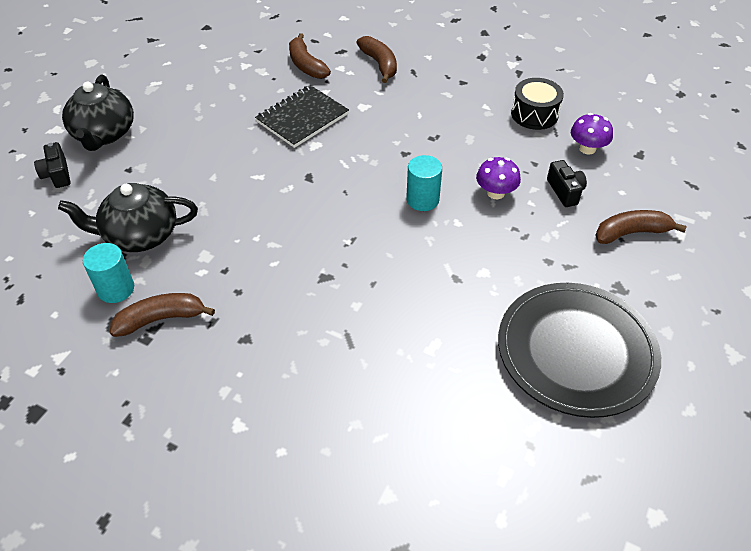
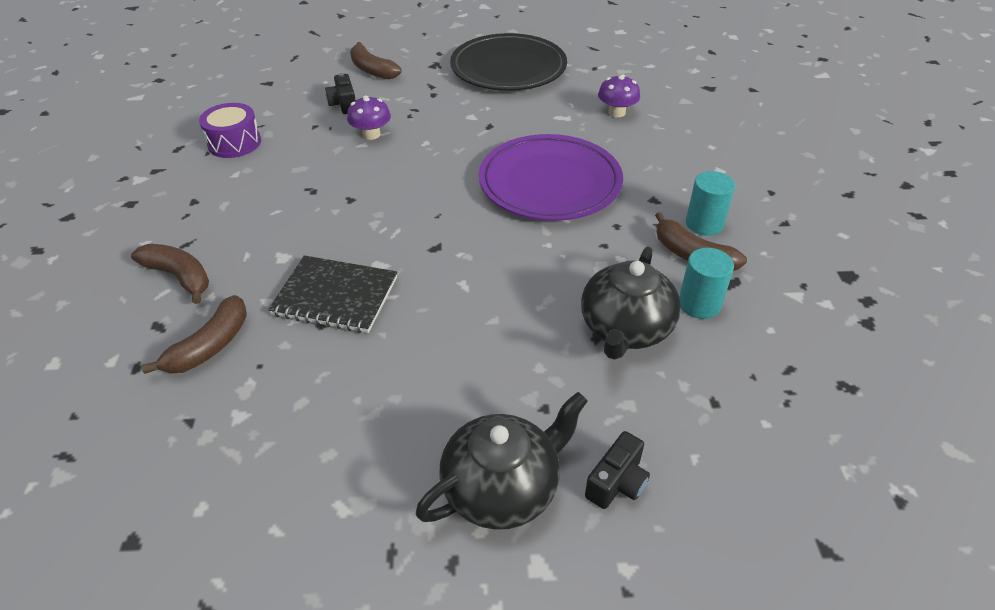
camera: 120 degrees left, 5 degrees down
(140, 235) = (625, 329): black teapot -> black teapot turned 60 degrees clockwise
(330, 278) = (550, 183): none -> purple plate
(379, 64) = (179, 277): brown banana -> brown banana turned 90 degrees clockwise
(422, 199) = (411, 168): turquoise cylinder -> turquoise cylinder (704, 224)
(534, 114) = (234, 143): black drum -> purple drum
(565, 191) = (343, 104): black camera -> black camera turned 60 degrees counterclockwise
(587, 148) = (274, 106): purple mushroom -> purple mushroom (616, 112)

